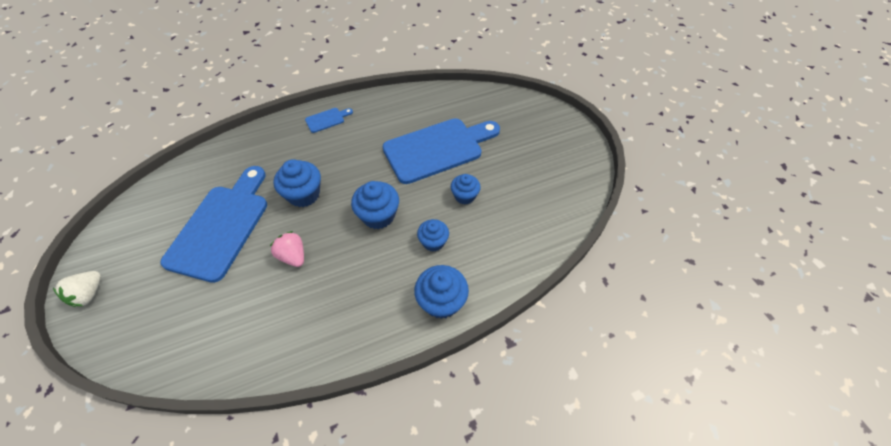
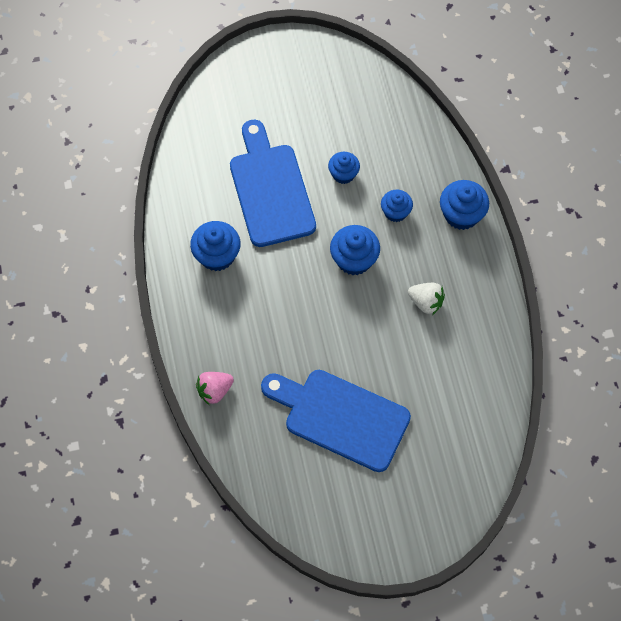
camera: 80 degrees left, 10 degrees up
(89, 294) = (405, 540): white strawberry -> white strawberry (426, 302)
(293, 256) = (391, 343): pink strawberry -> pink strawberry (215, 391)
(304, 194) = (311, 333): blue cupcake -> blue cupcake (217, 255)
(327, 119) = (194, 306): blue cutting board -> none

